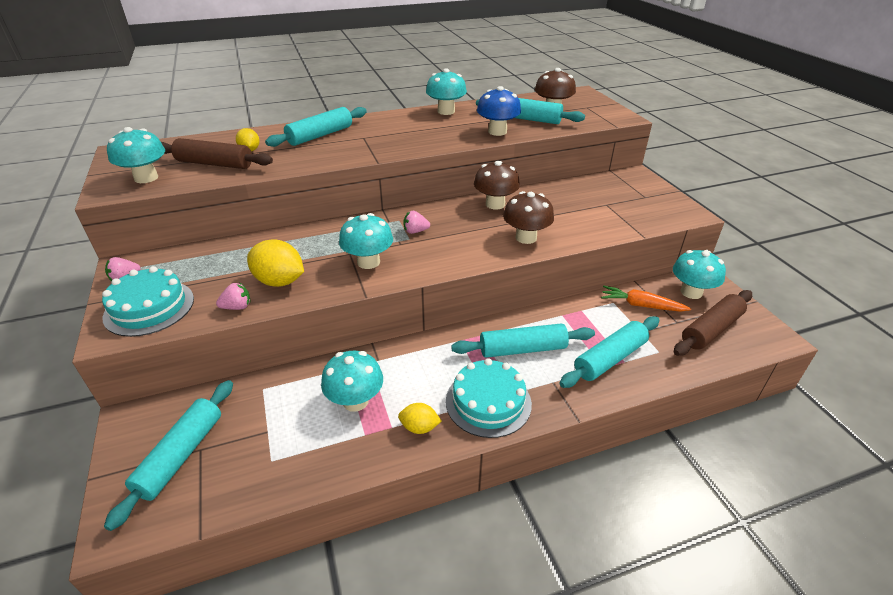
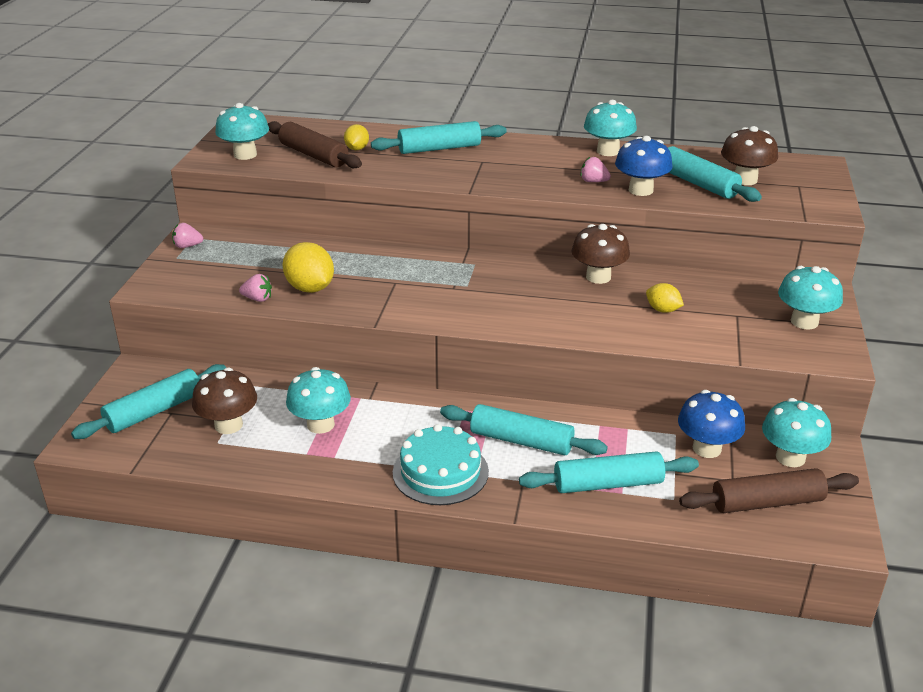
camera: 30 degrees right, 5 degrees down
(149, 307) = (189, 276): turquoise cake -> none
(368, 262) = (405, 296): turquoise mushroom -> turquoise mushroom (804, 322)
(415, 231) = (480, 280): pink strawberry -> pink strawberry (593, 181)
(419, 427) = (358, 467): yellow lemon -> yellow lemon (662, 310)
(526, 237) = (594, 322): brown mushroom -> brown mushroom (228, 425)
(641, 305) = (707, 448): orange carrot -> blue mushroom

